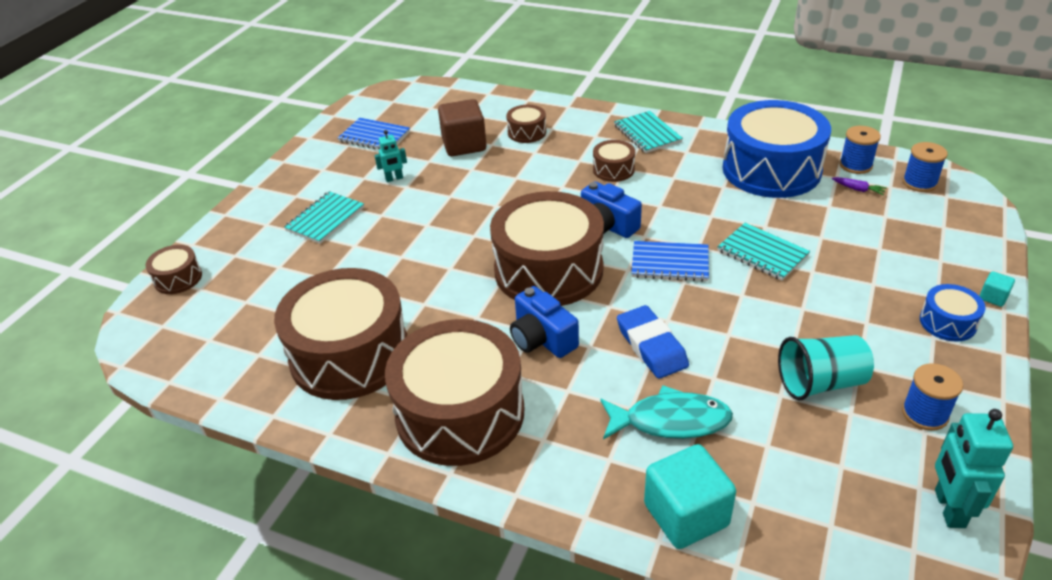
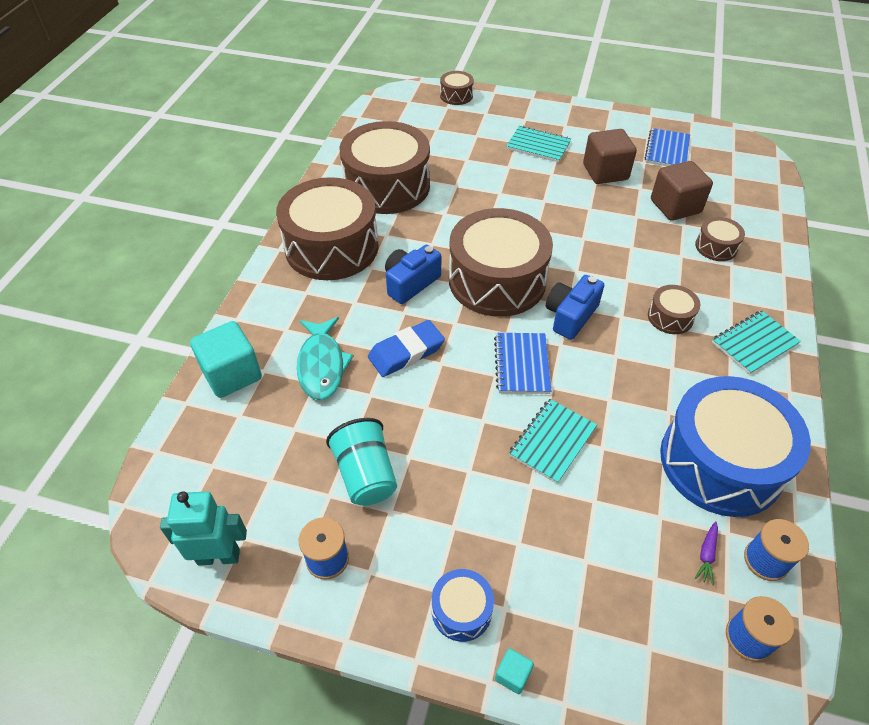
camera: 80 degrees right, 10 degrees up
(394, 178) = (605, 172): turquoise robot -> brown cube

